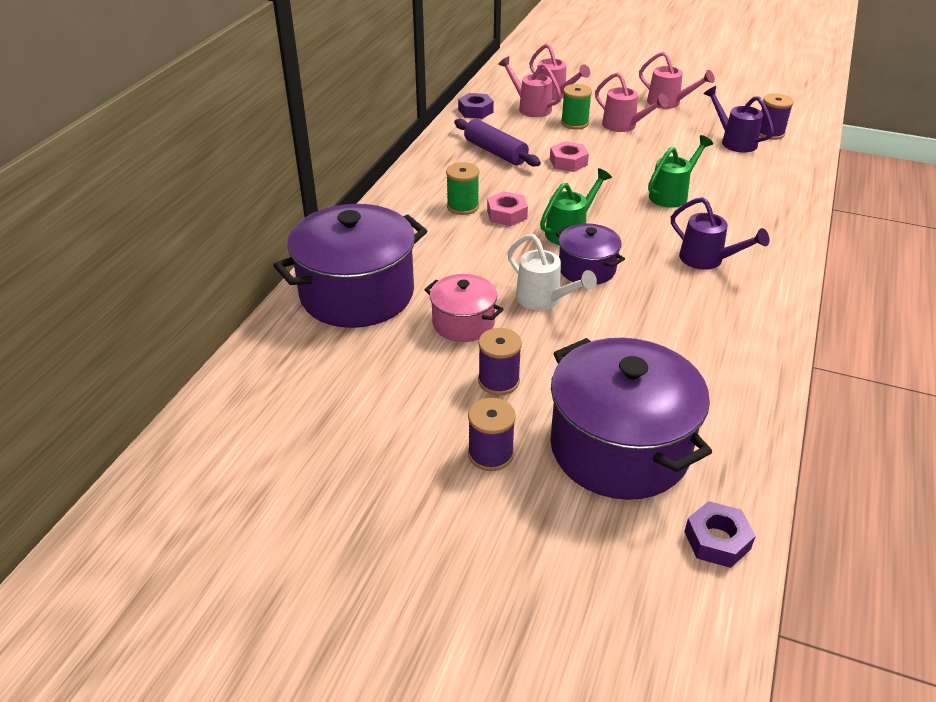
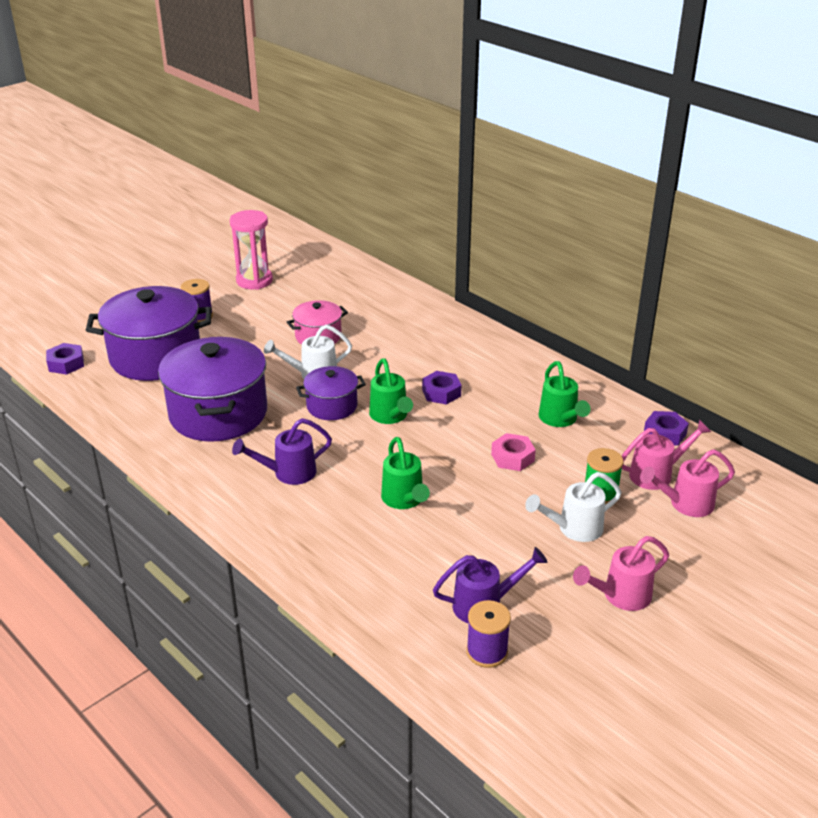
camera: 115 degrees right, 5 degrees down
(353, 439) = (254, 281): none -> pink hourglass
(357, 294) = (386, 306): purple pot -> purple pot (218, 413)
(462, 206) = (470, 375): green spool -> none
(495, 152) = (560, 419): purple rolling pin -> green watering can
(498, 381) = (251, 334): purple spool -> none
(506, 214) = (441, 392): pink nut -> purple nut
(623, 126) = (574, 528): pink watering can -> white watering can

